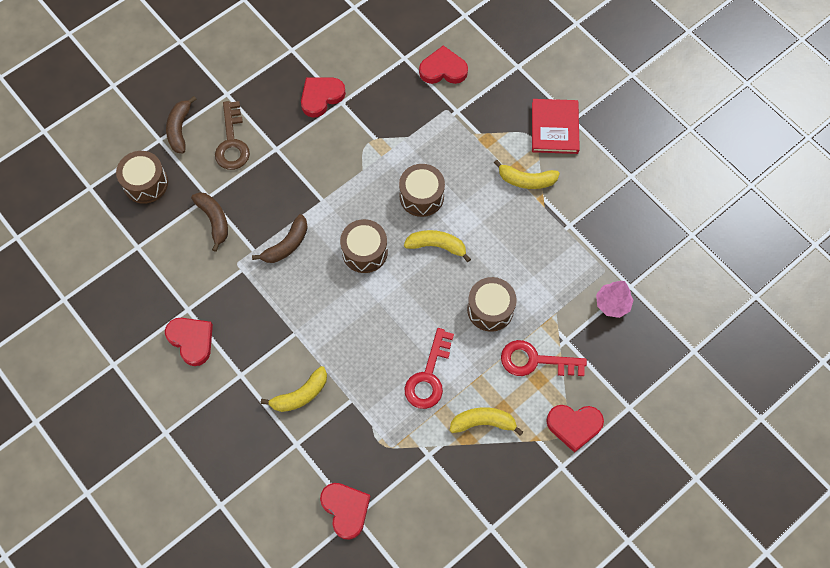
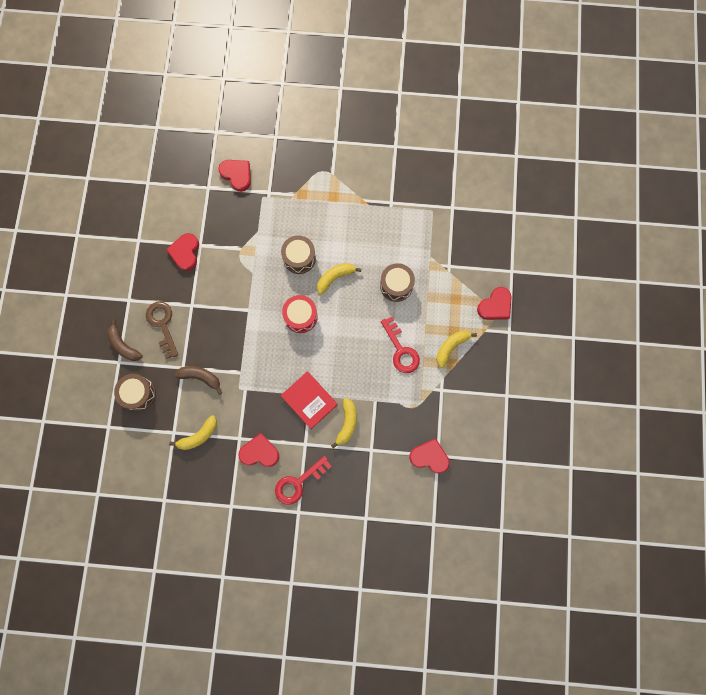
camera: 45 degrees left, 10 degrees up
(232, 142) = (162, 325): brown key -> brown key turned 150 degrees counterclockwise
(287, 245) = (255, 352): brown banana -> none
(364, 252) = (301, 316): brown drum -> red drum
(443, 69) = (237, 175): red heart -> red heart turned 90 degrees clockwise
(526, 180) = (345, 198): yellow banana -> yellow banana (198, 436)
(535, 361) = (444, 291): red key -> red key (298, 483)
(554, 128) = (330, 155): red book -> red book (309, 400)
(612, 304) = (452, 225): pink tree -> none

